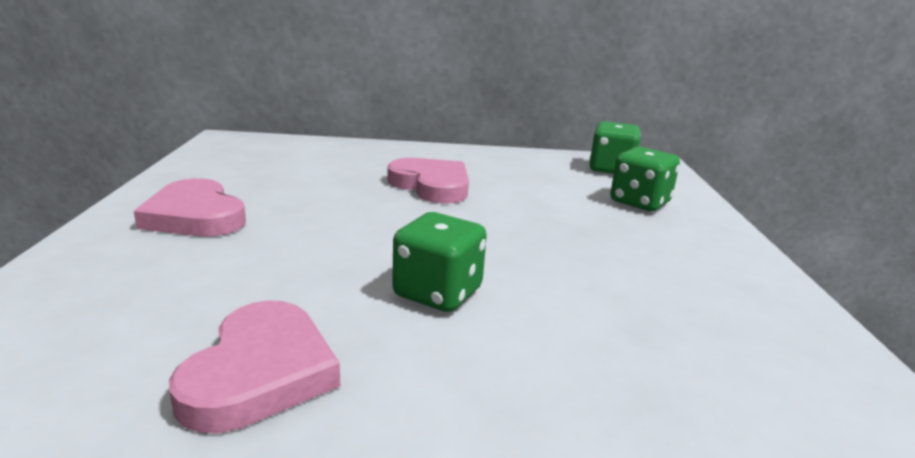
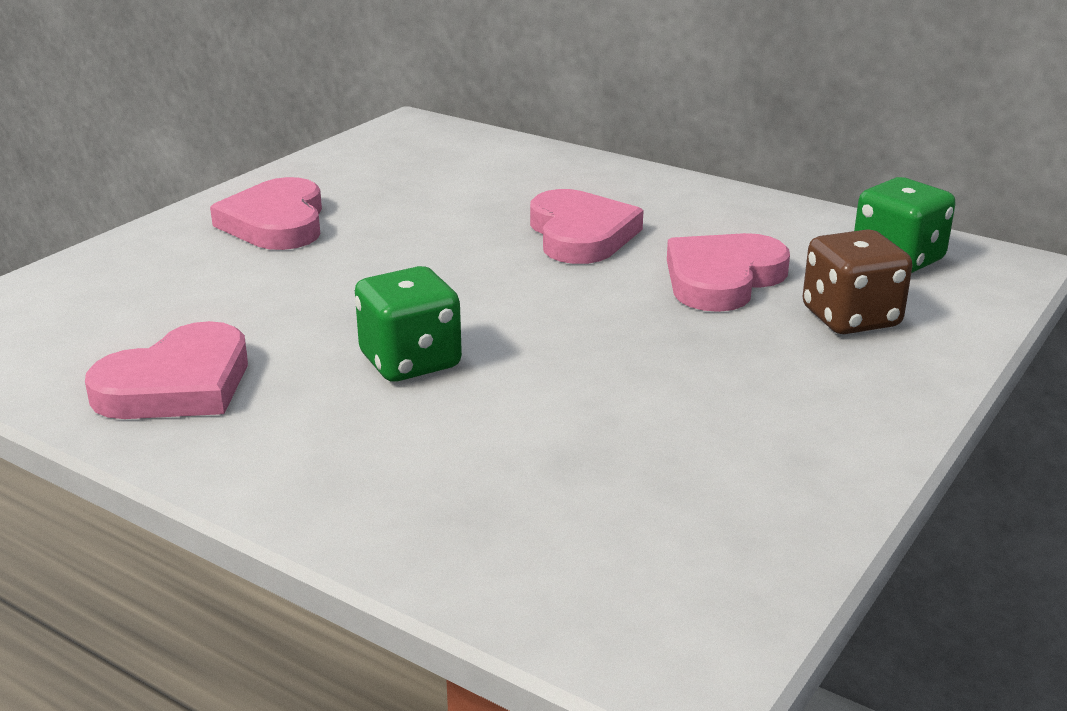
camera: 35 degrees right, 5 degrees up
(547, 195) = (722, 279): none -> pink heart
(639, 202) = (850, 318): green dice -> brown dice

